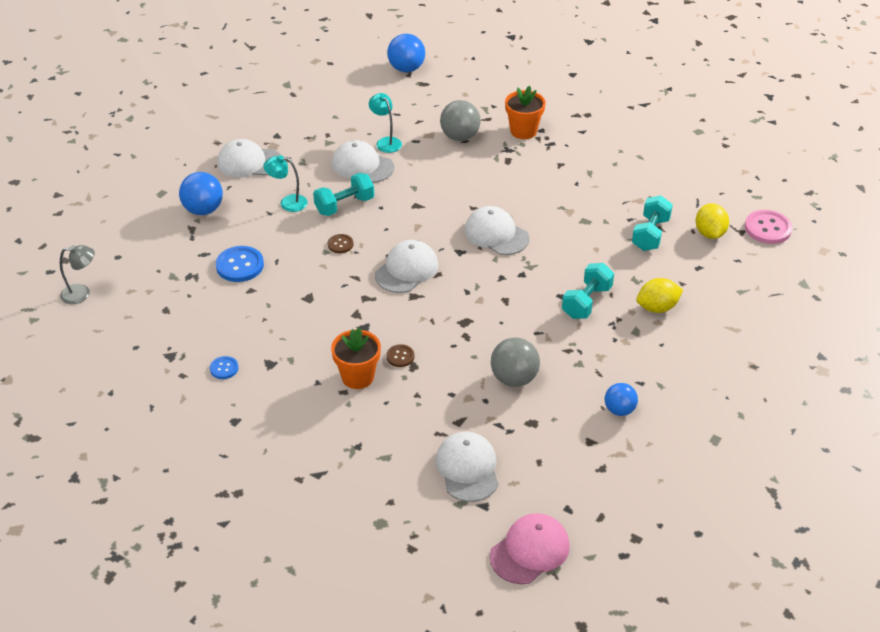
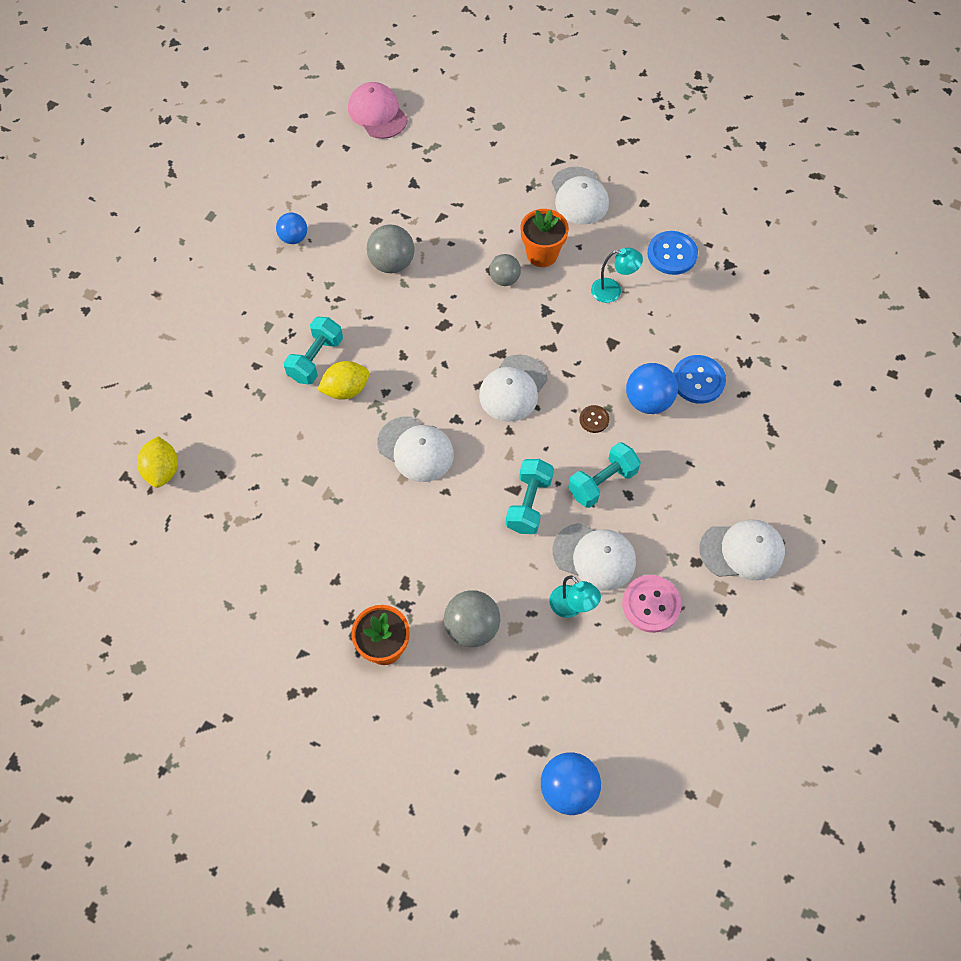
camera: 175 degrees right, 20 degrees up
(82, 293) = (851, 330): grey lamp -> none
(203, 210) = (769, 461): blue ball -> blue ball (648, 401)
(224, 368) = (672, 254): blue button -> blue button, size x1.81
(287, 203) = (672, 481): turquoise lamp -> turquoise lamp (612, 291)
(400, 356) = (504, 279): brown button -> grey ball
(467, 468) = (431, 174): white cap -> white cap (579, 196)
(530, 551) = (377, 113): pink cap -> pink cap turned 105 degrees clockwise
(650, 234) = (234, 463): turquoise dumbbell -> turquoise dumbbell (529, 503)
(657, 307) = (241, 357): yellow lemon -> yellow lemon (346, 389)
(767, 228) = (91, 484): pink button -> pink button (651, 604)

